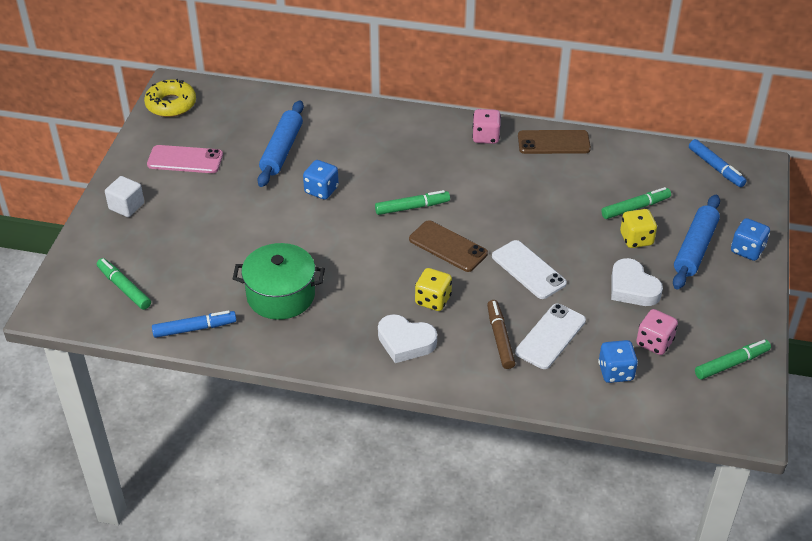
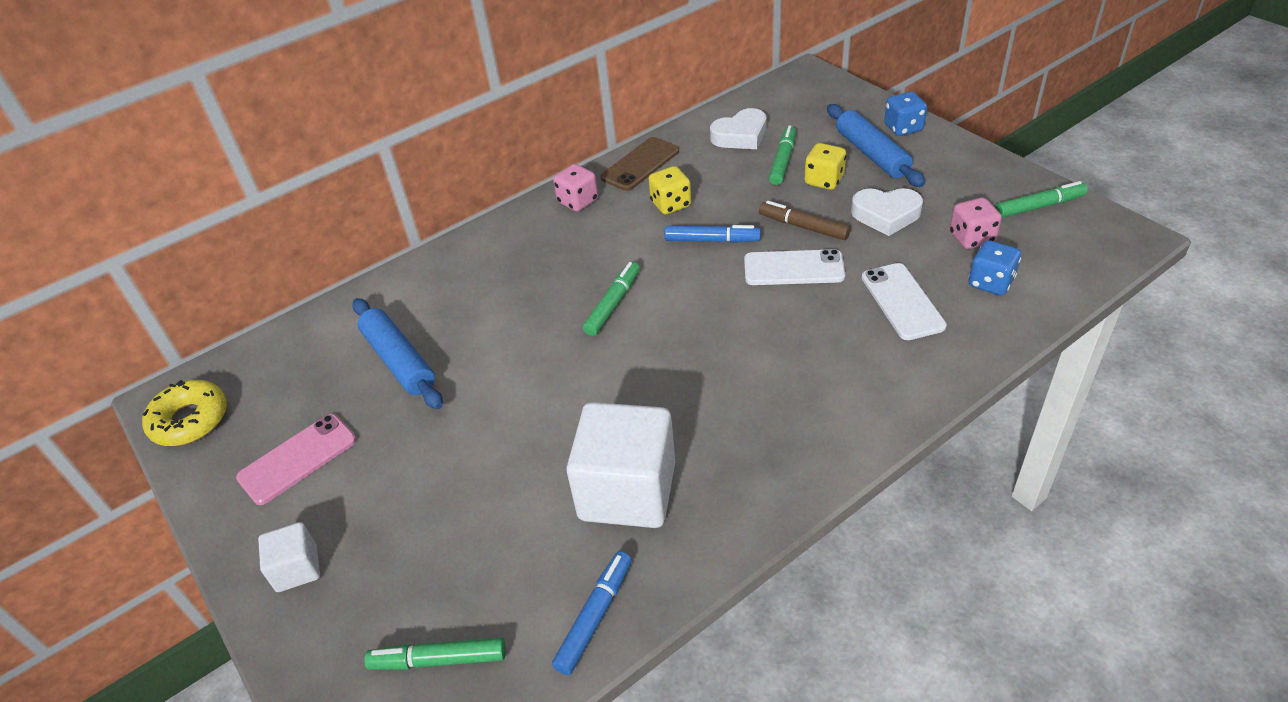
camera: 45 degrees left, 0 degrees up
(281, 295) = (627, 491): green pot -> white cube
(321, 190) = (502, 361): blue dice -> none
(405, 342) = (810, 417): white heart -> white heart (740, 135)
(433, 300) = (767, 361): yellow dice -> yellow dice (671, 204)
(448, 246) = (700, 307): brown phone -> none
(500, 338) = (872, 339): brown marker -> brown marker (803, 227)
(716, 168) = (784, 94): blue marker -> blue marker (712, 240)
(731, 363) = (1039, 206): green marker -> green marker turned 60 degrees clockwise

